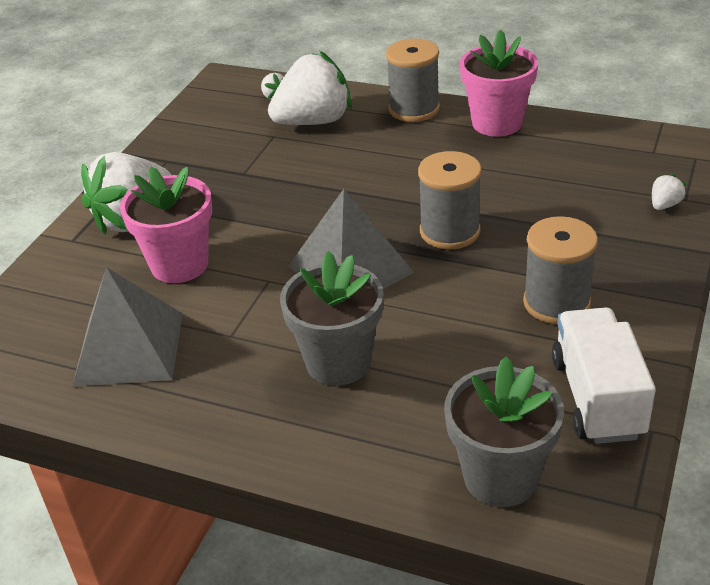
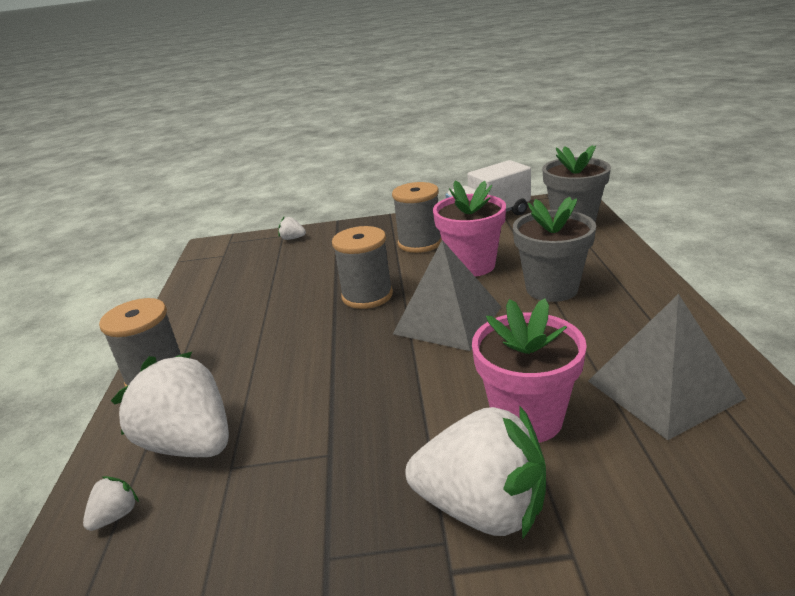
camera: 115 degrees left, 10 degrees down
(497, 123) = (185, 323): pink flower pot -> pink flower pot (471, 265)

